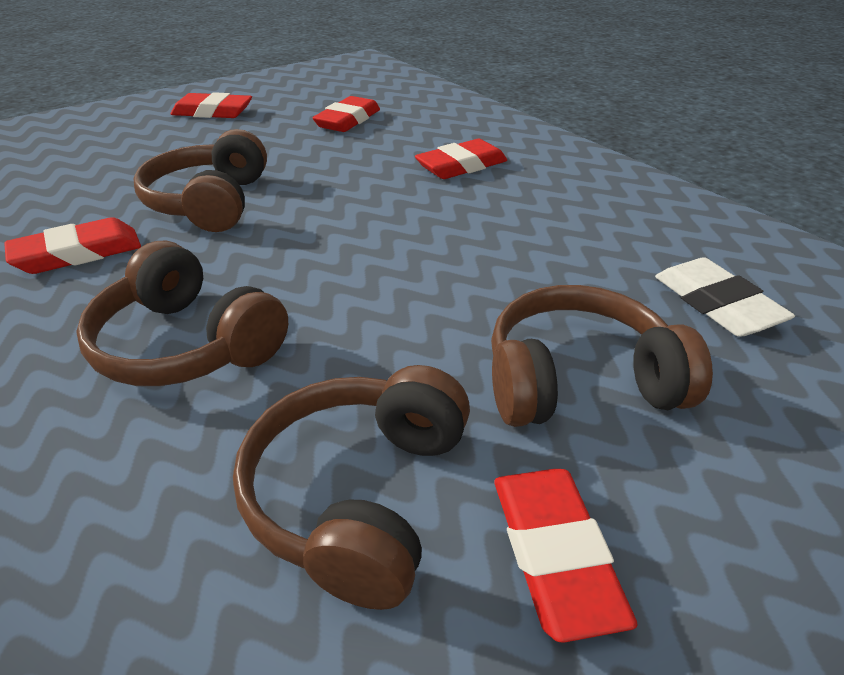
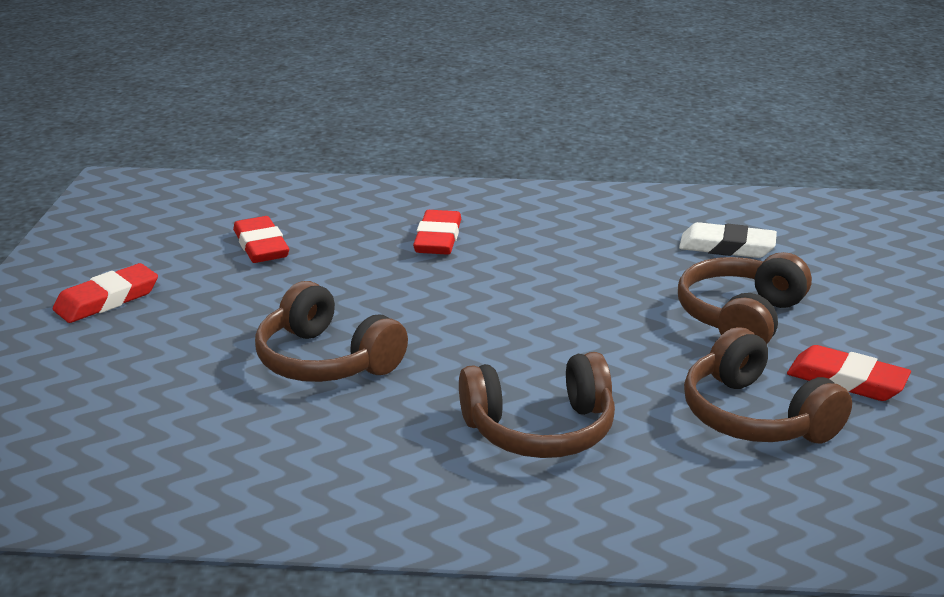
camera: 50 degrees left, 10 degrees down
(78, 253) = (327, 445): red eraser -> none

